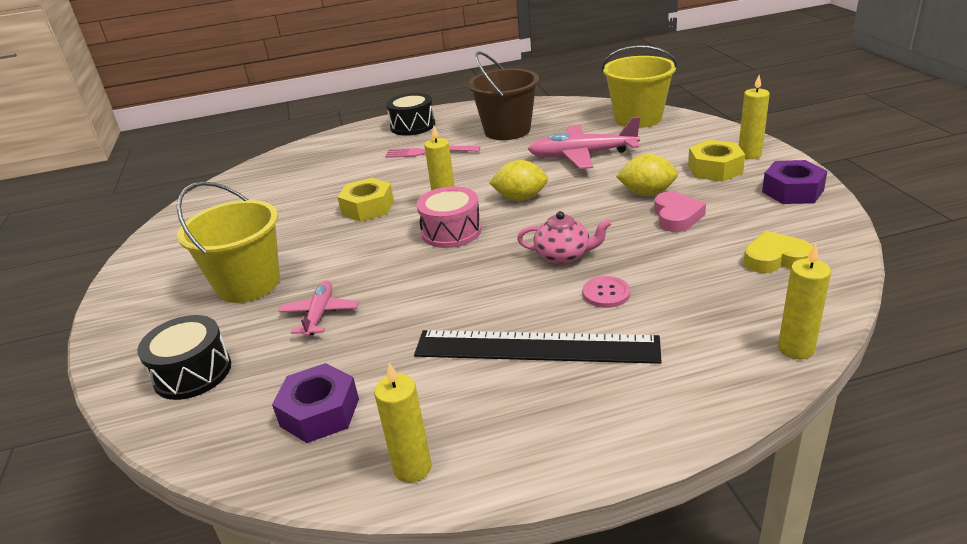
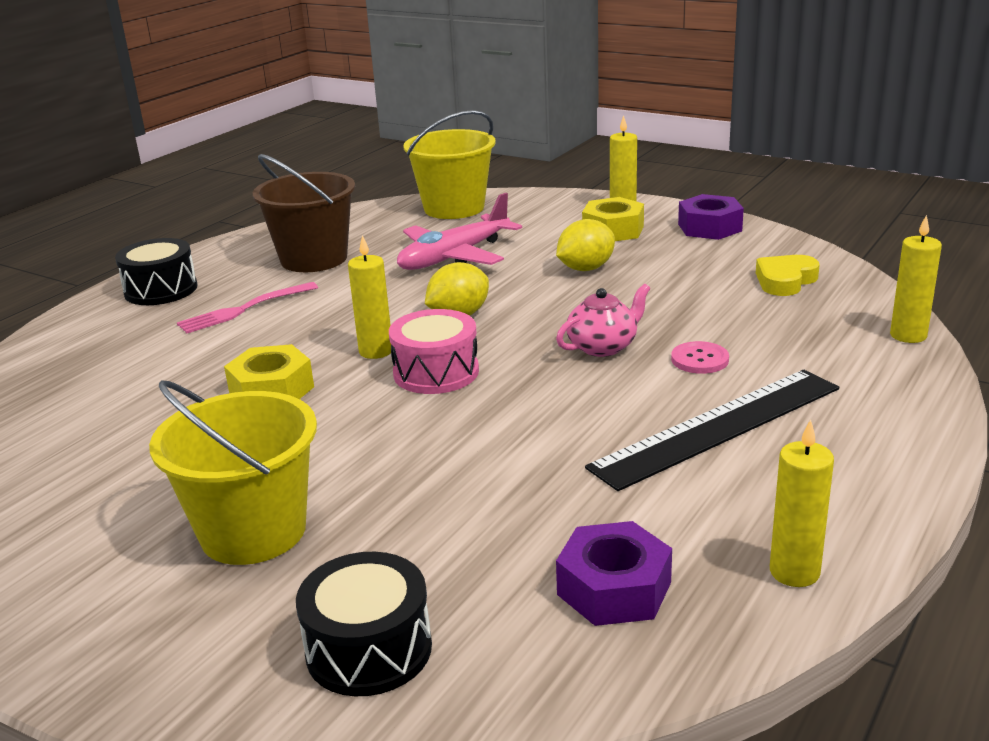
camera: 45 degrees left, 5 degrees down
(320, 314) = (427, 511): pink plane -> none
(676, 216) = (648, 278): pink heart -> none

